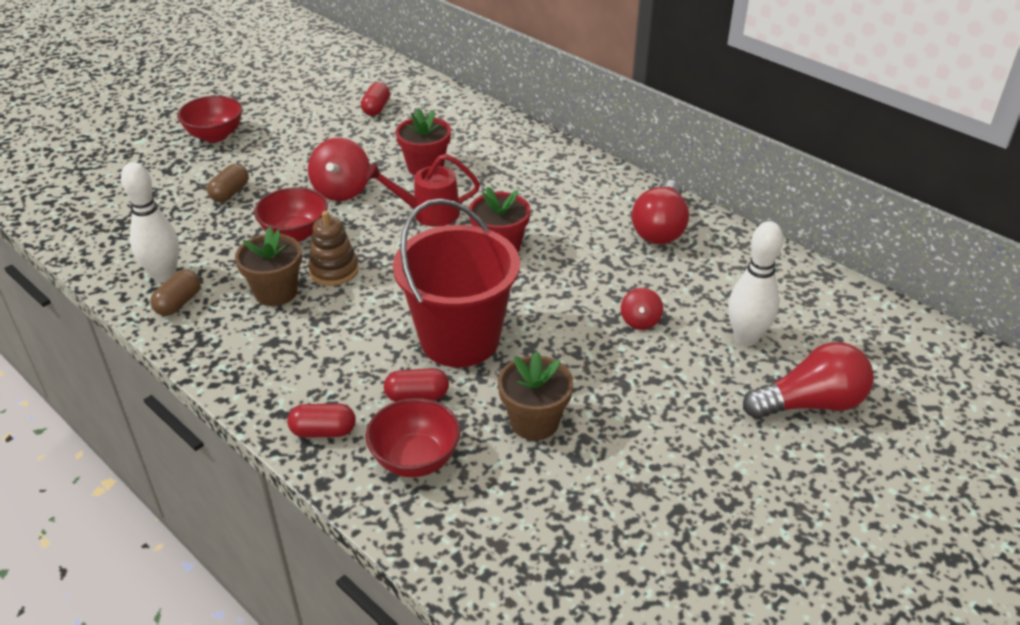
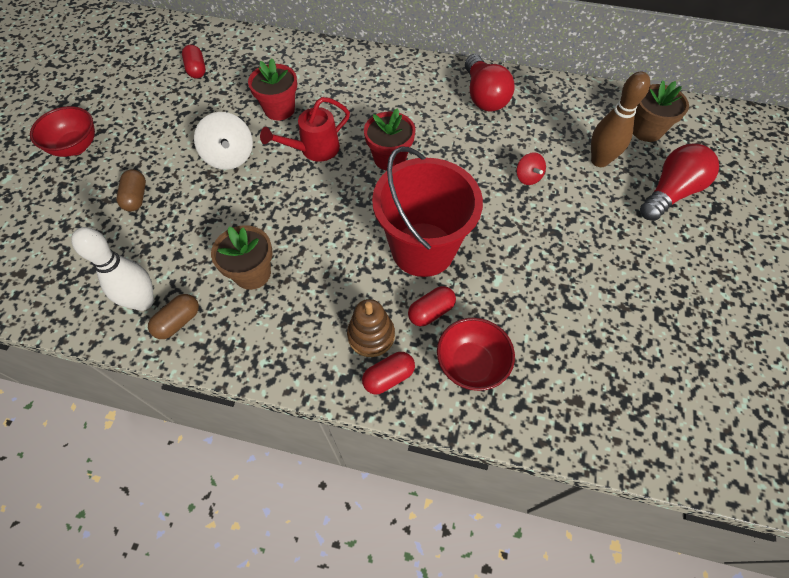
camera: 30 degrees left, 20 degrees up
(178, 303) = (178, 322): brown capsule -> brown capsule turned 45 degrees clockwise
(295, 233) = (224, 212): red bowl -> none
(334, 270) = (282, 232): brown stacking toy -> brown stacking toy (371, 335)
(342, 190) = (230, 157): red spinning top -> white spinning top
(534, 422) = (524, 291): brown flower pot -> brown flower pot (646, 130)
(746, 338) = (599, 161): white bowling pin -> brown bowling pin

